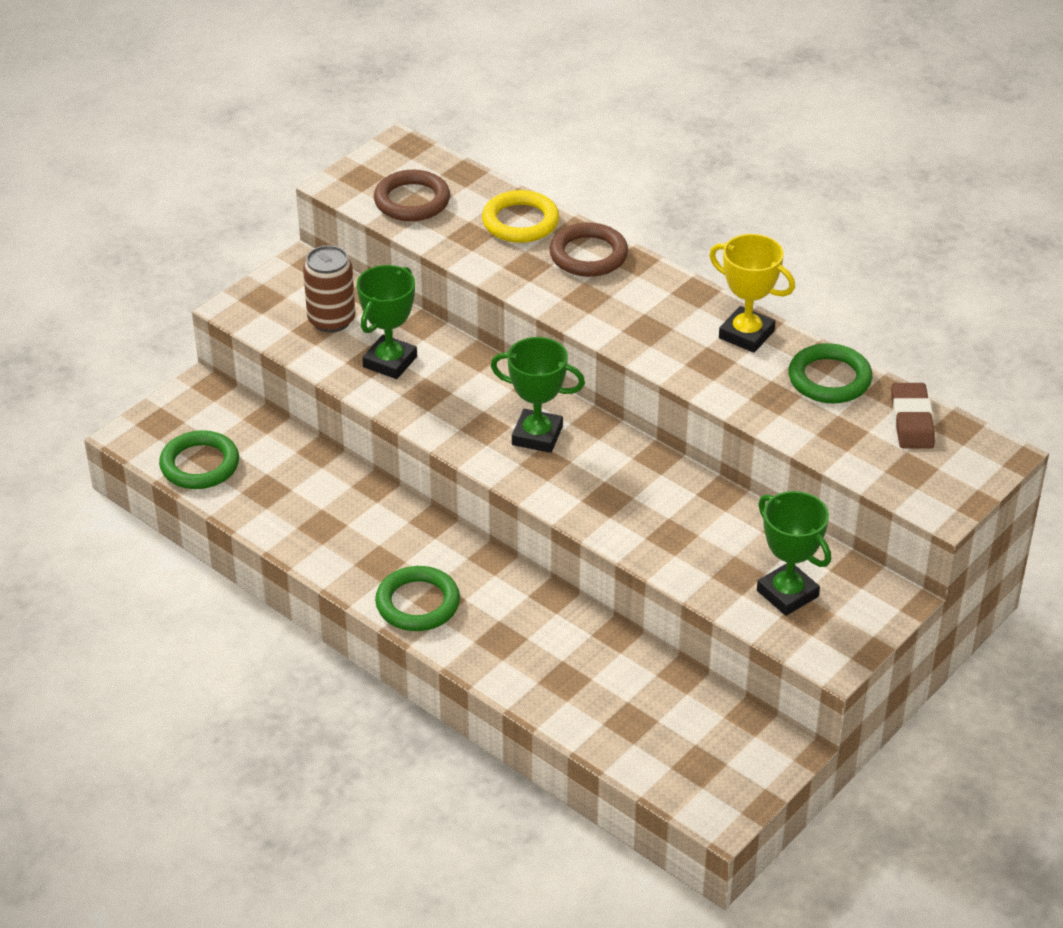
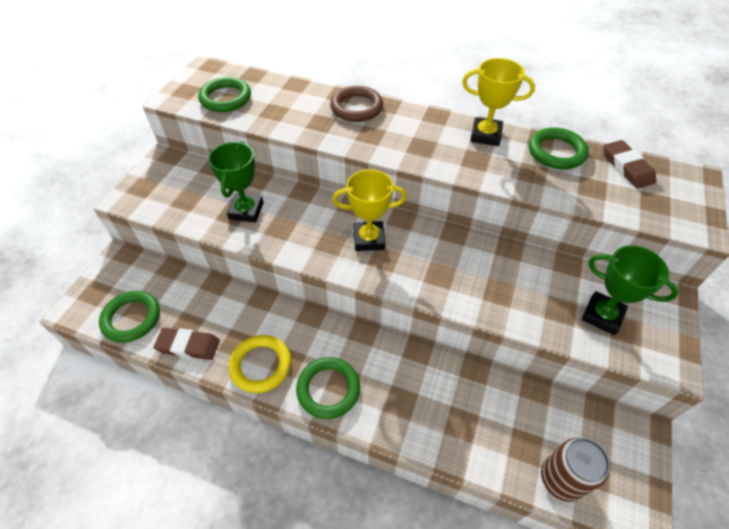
camera: 20 degrees left, 10 degrees up
(261, 513) = (188, 346): none -> brown eraser
(331, 320) = (195, 191): brown can -> brown can (561, 479)
(412, 201) = (225, 98): brown ring -> green ring
(520, 222) = (302, 96): yellow ring -> yellow ring (261, 365)
(537, 436) = (369, 239): green trophy -> yellow trophy

